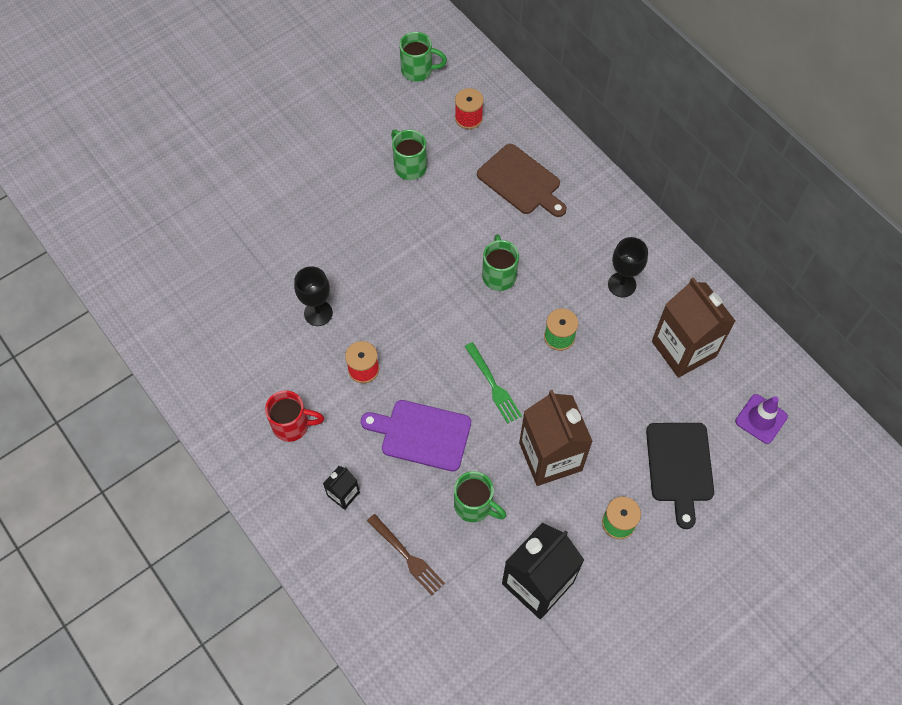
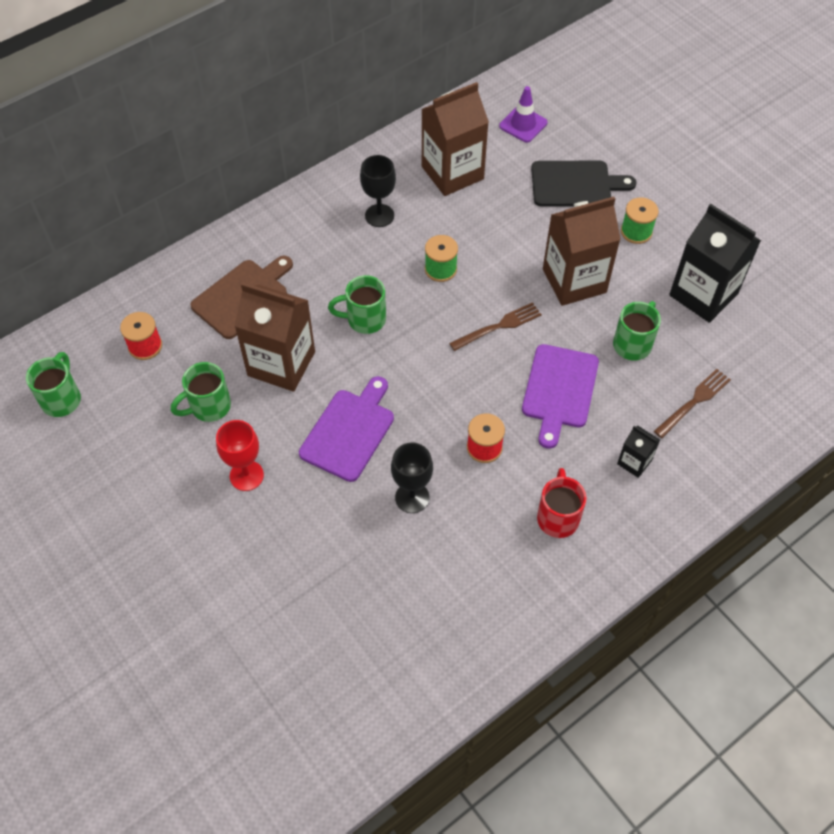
camera: 90 degrees left, 5 degrees down
(344, 196) = (246, 475): none -> red goblet
(383, 266) = (349, 431): none -> purple cutting board
(451, 214) = (281, 363): none -> brown carton
(493, 385) = (498, 326): green fork -> brown fork

